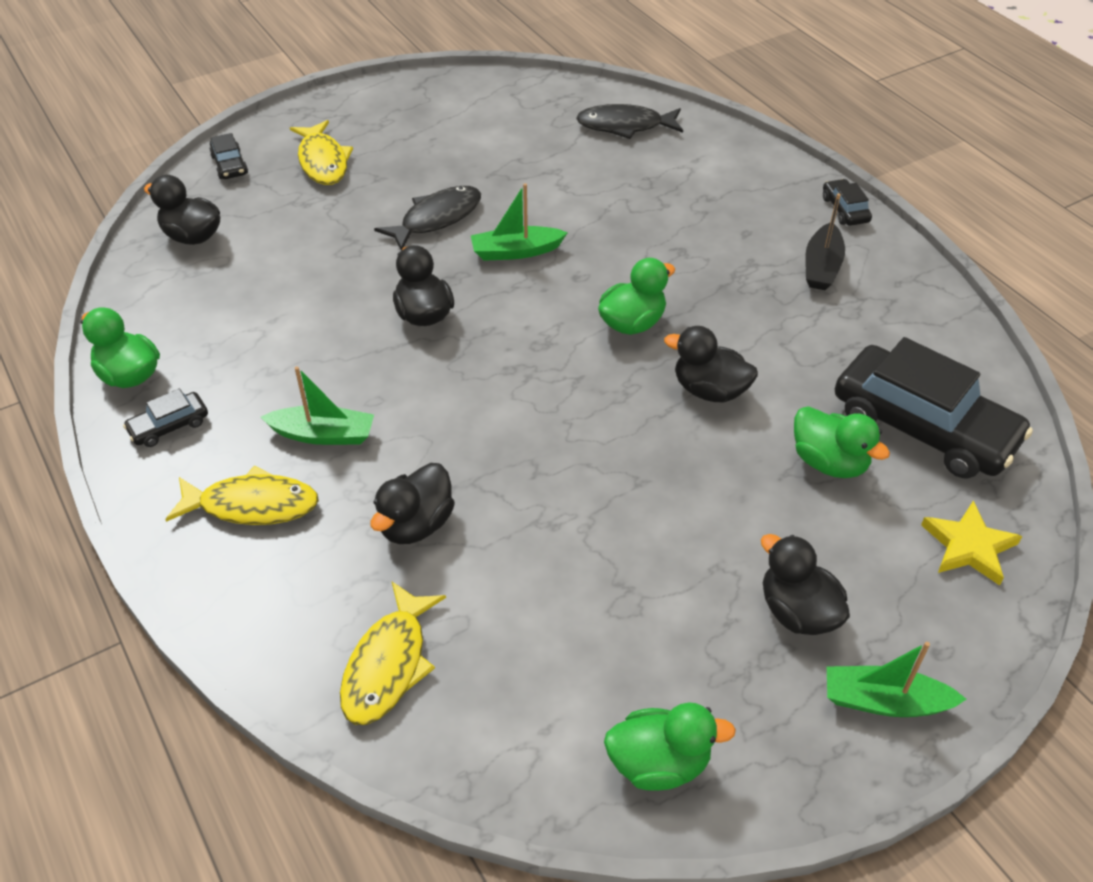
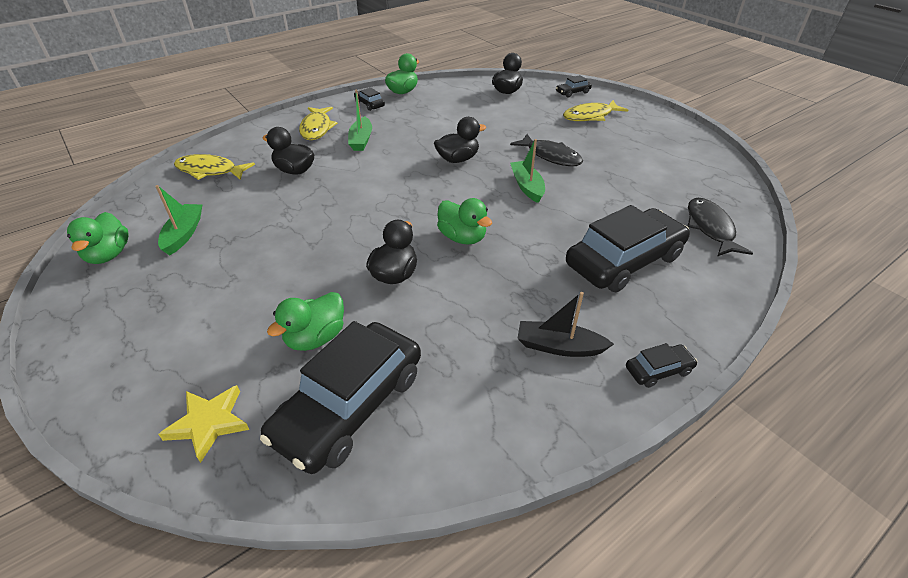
camera: 85 degrees right, 5 degrees down
(683, 198) = (624, 261): none -> black car
(797, 612) = (184, 314): black duck -> none
(884, 701) = (95, 354): green boat -> green boat (184, 234)

